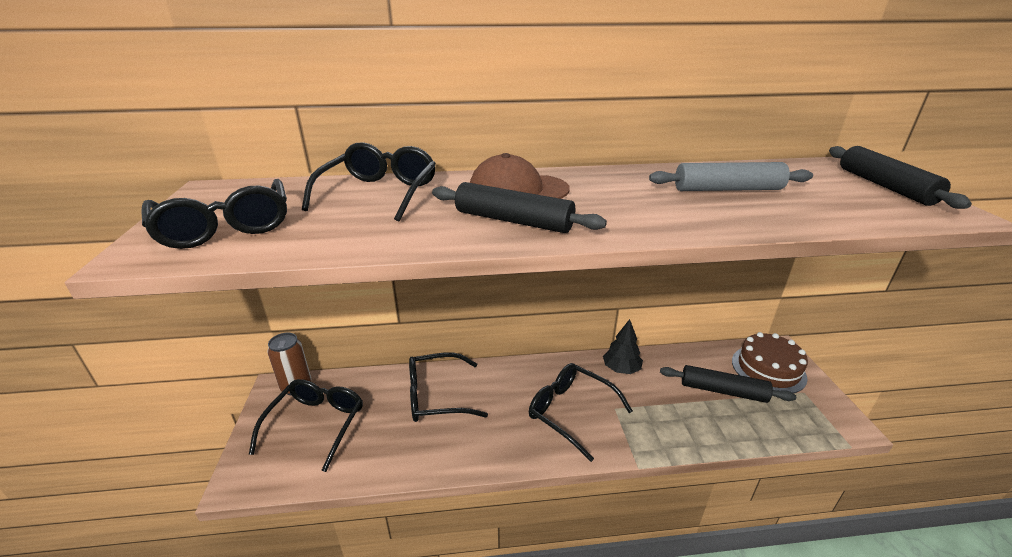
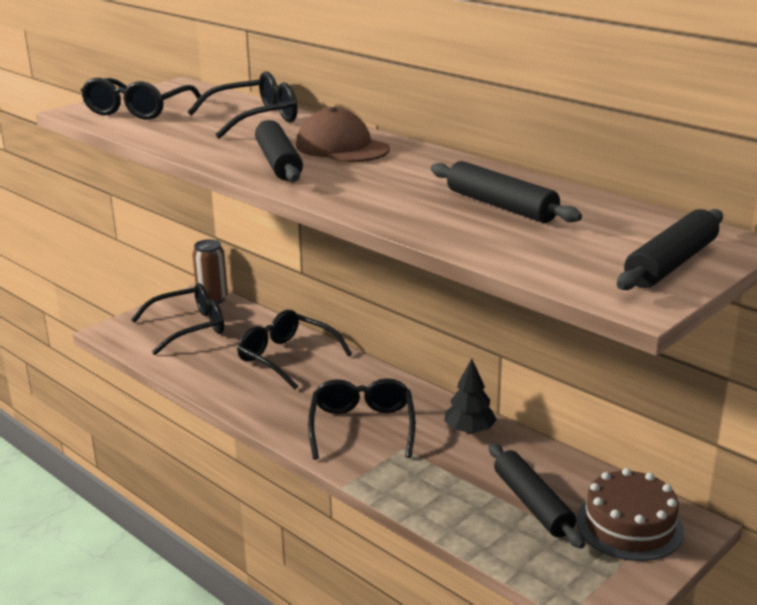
camera: 50 degrees right, 5 degrees down
(727, 189) = (501, 206): grey rolling pin -> black rolling pin

